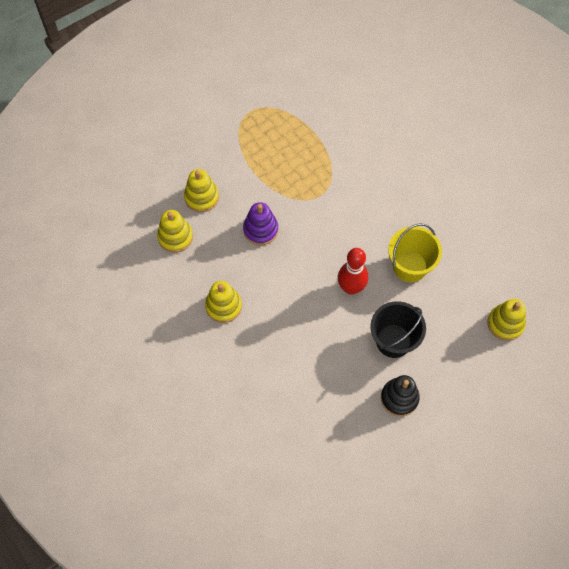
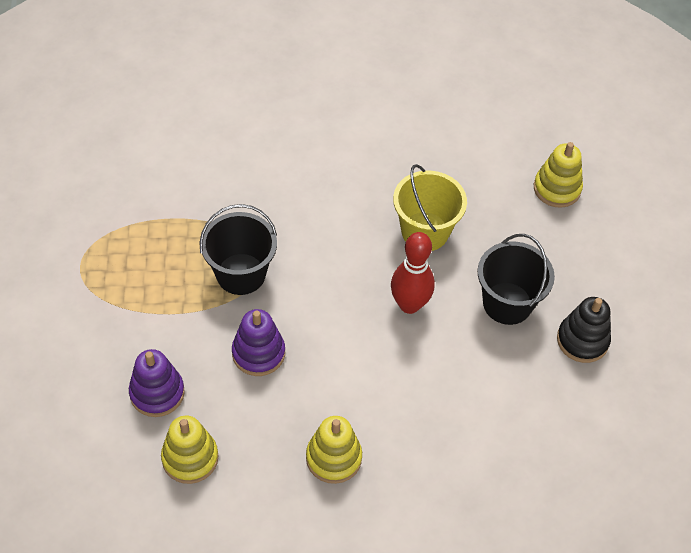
camera: 60 degrees left, 10 degrees down
(201, 197) = (157, 393): yellow stacking toy -> purple stacking toy
(304, 189) = (241, 274): none -> black bucket

